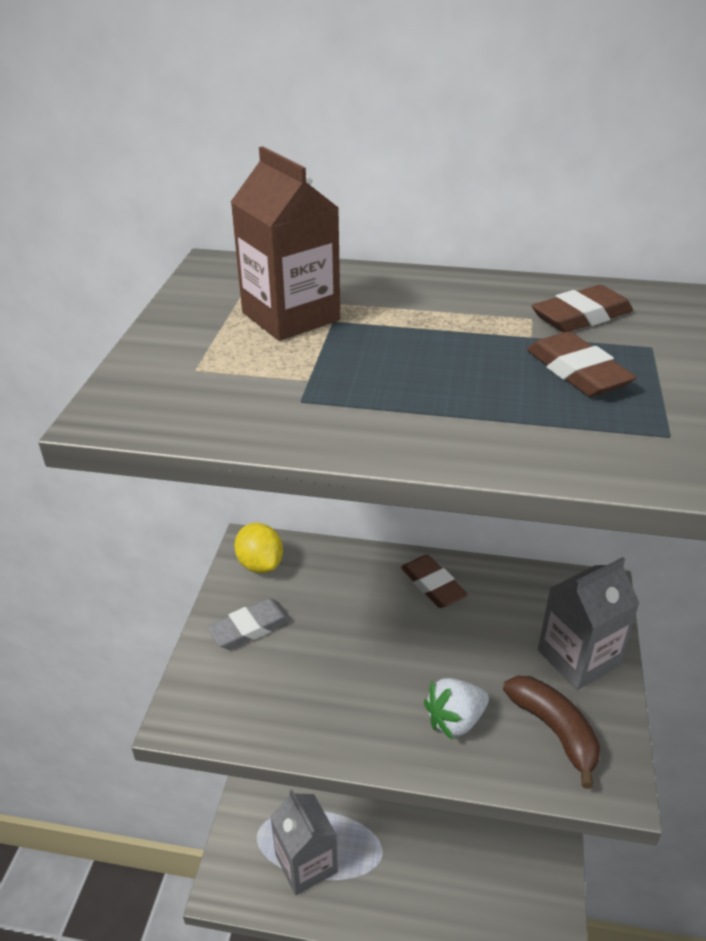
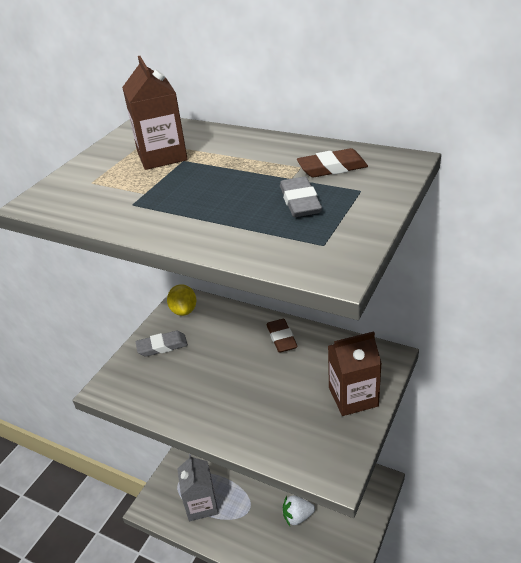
camera: 20 degrees right, 0 degrees up
(455, 720) = (257, 419): white strawberry -> white strawberry (297, 516)
(554, 730) = (315, 437): brown banana -> none
(577, 372) = (300, 202): brown eraser -> grey eraser
(578, 658) = (353, 397): grey carton -> brown carton

